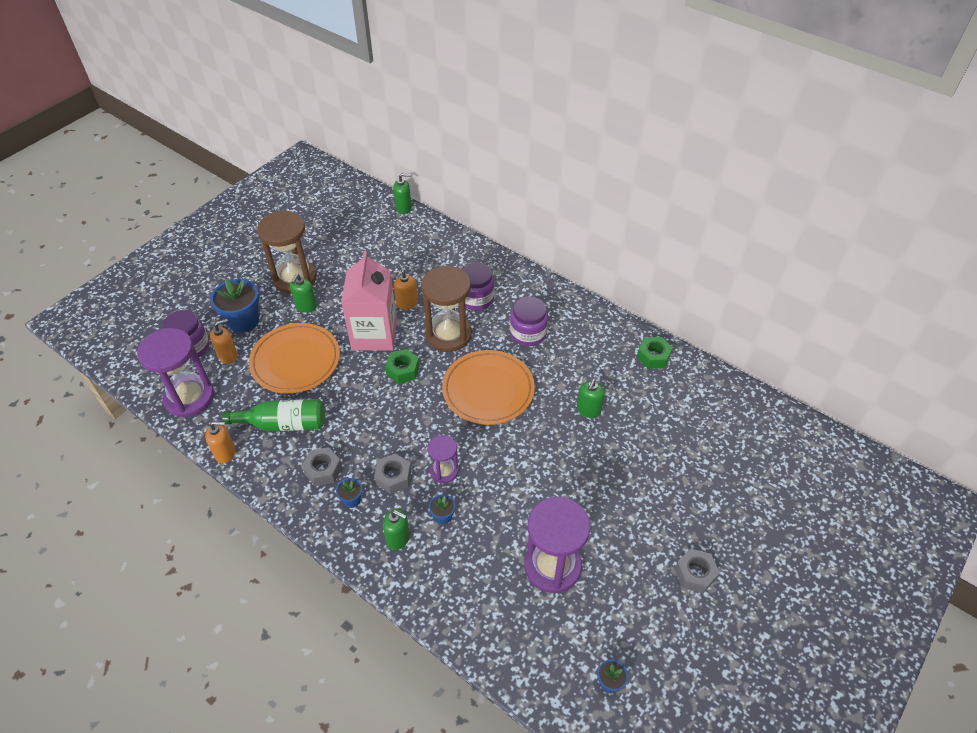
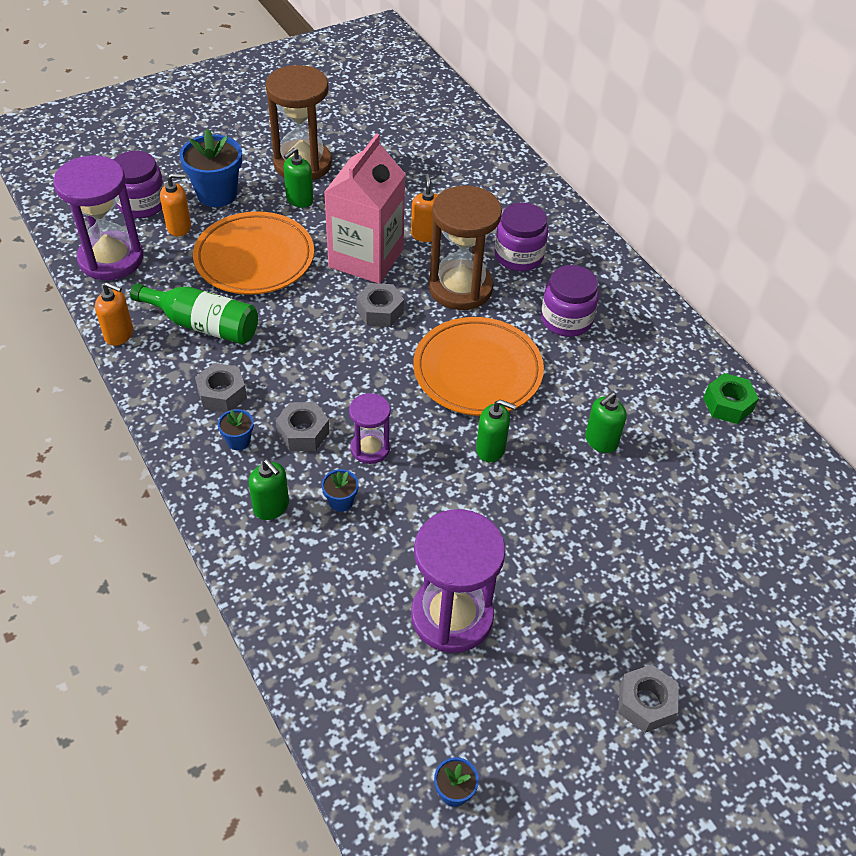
camera: 20 degrees right, 0 degrees up
(403, 208) = (480, 121): green soap dispenser -> green soap dispenser (491, 449)
(403, 370) = (380, 311): green nut -> grey nut

